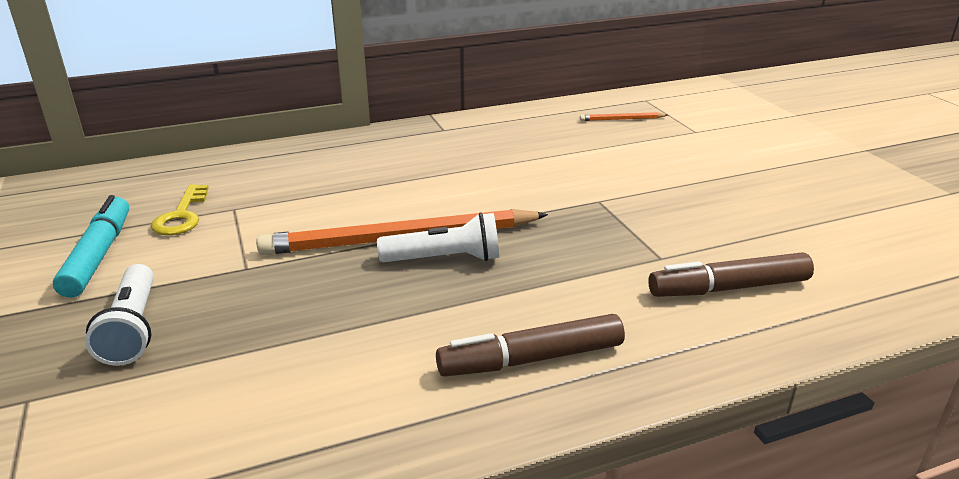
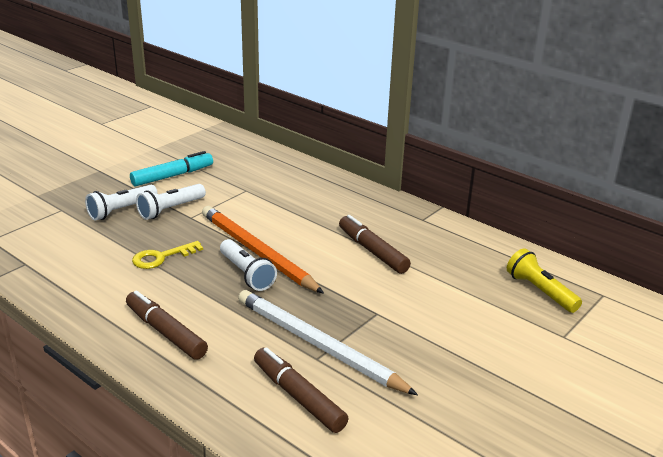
camera: 60 degrees right, 0 degrees up
(181, 216) = (225, 180): yellow key -> yellow key (161, 257)
(199, 280) = (171, 209): none -> white flashlight
(476, 170) = (372, 251): none -> brown marker
(621, 119) = (540, 291): orange pencil -> yellow flashlight
(635, 250) = (317, 345): none -> white pencil

